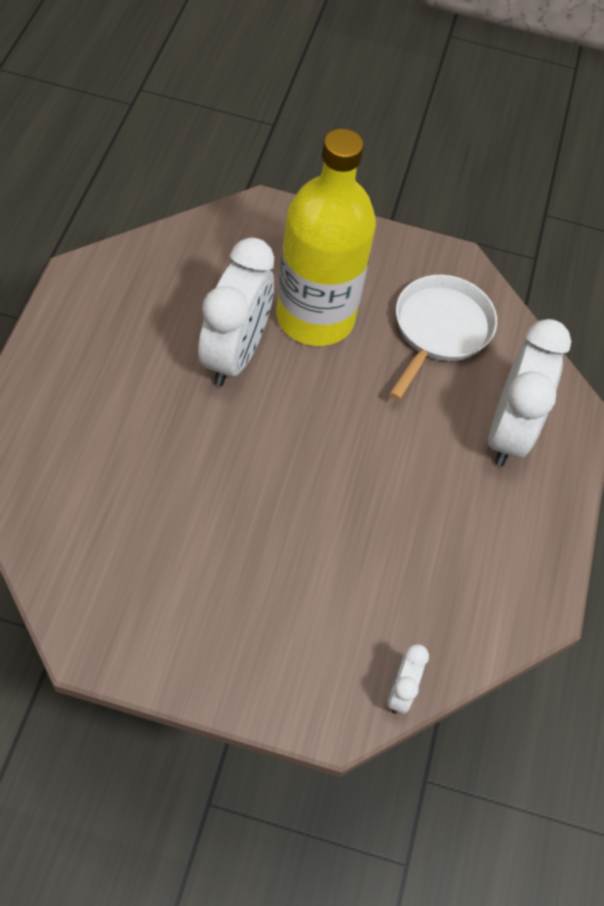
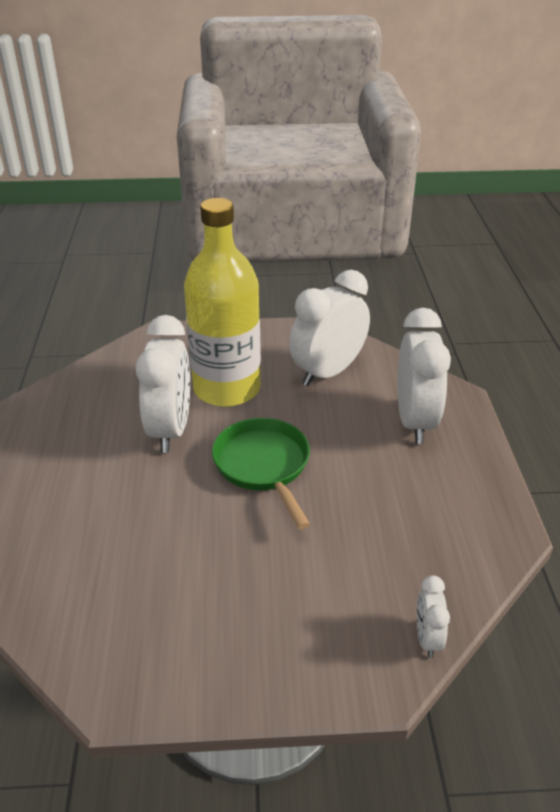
camera: 10 degrees left, 20 degrees down
(317, 437) = (263, 466): none -> green pan
(439, 330) = (328, 372): white pan -> white clock

